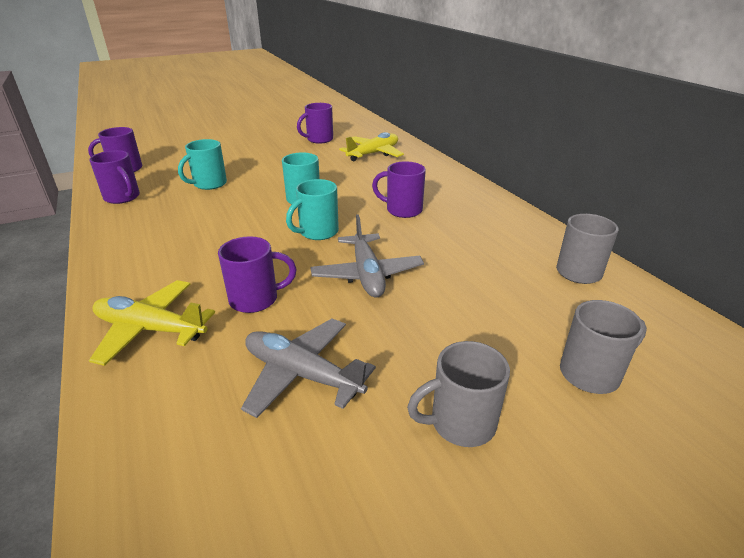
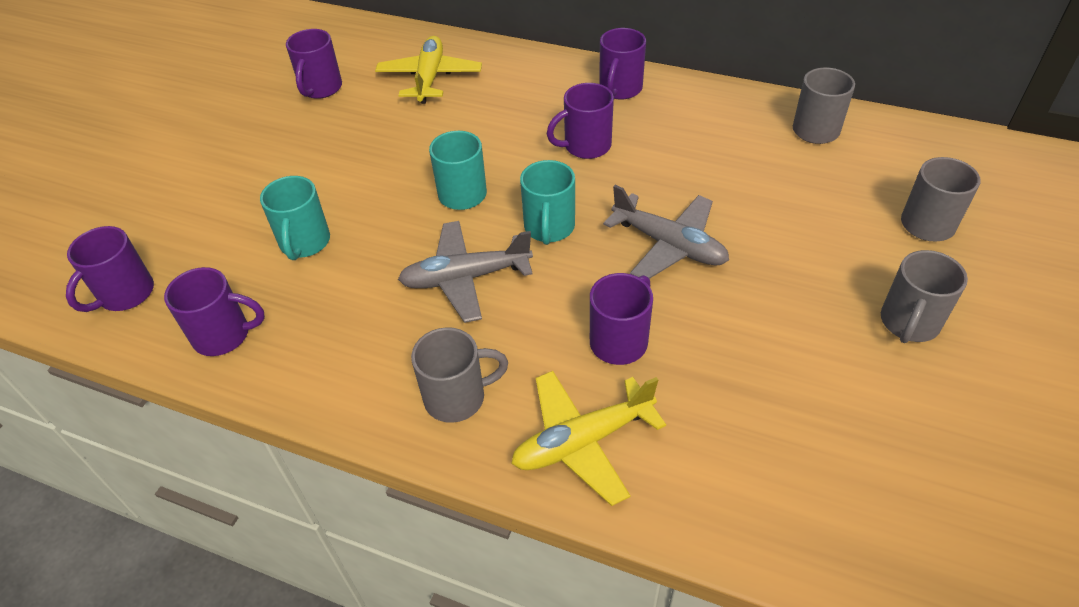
camera: 40 degrees left, 15 degrees up
(144, 271) = (457, 397): none -> grey mug
(302, 374) = (767, 374): grey plane -> grey plane (466, 278)
(468, 196) = (620, 89): none -> purple mug

